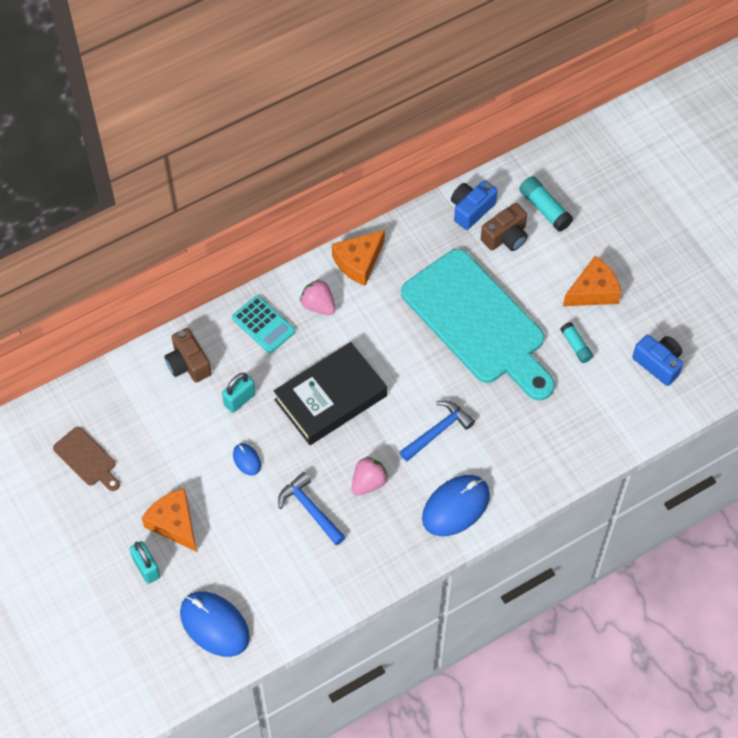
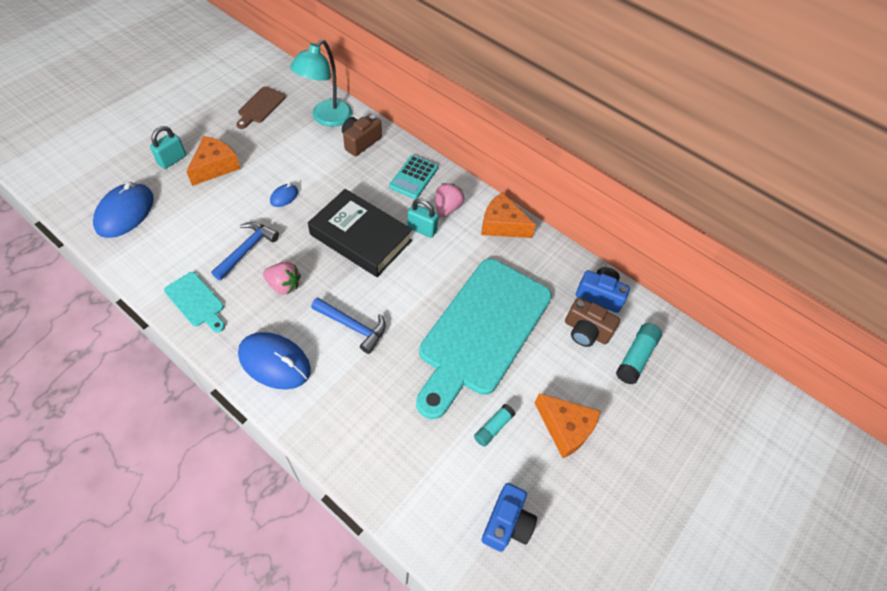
camera: 65 degrees right, 5 degrees down
(135, 390) = (326, 118): none -> turquoise lamp
(239, 400) = (339, 179): turquoise padlock -> turquoise padlock (422, 229)
(362, 566) = (196, 301): none -> turquoise cutting board

